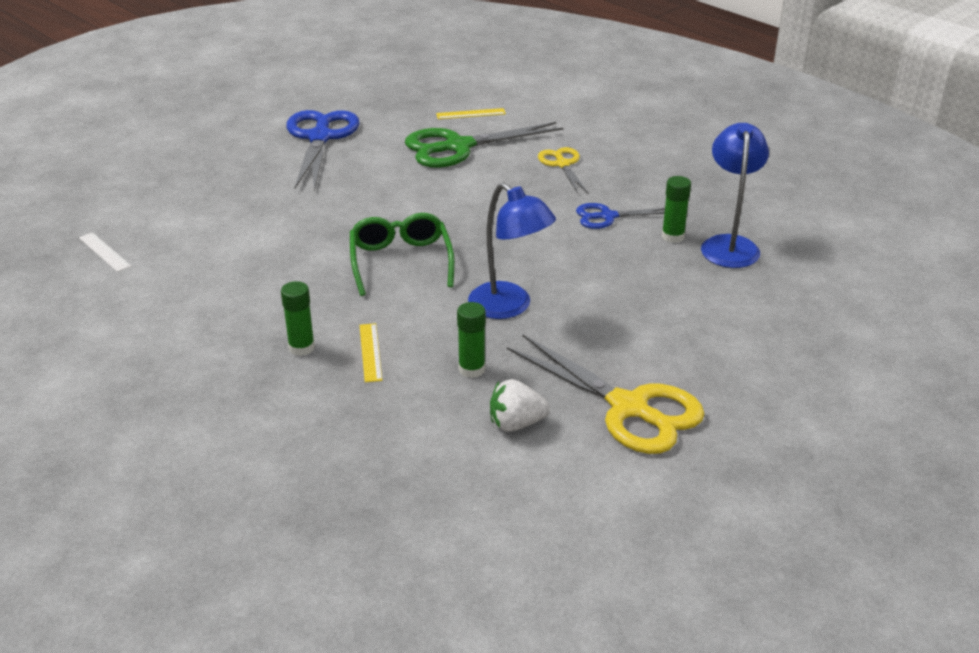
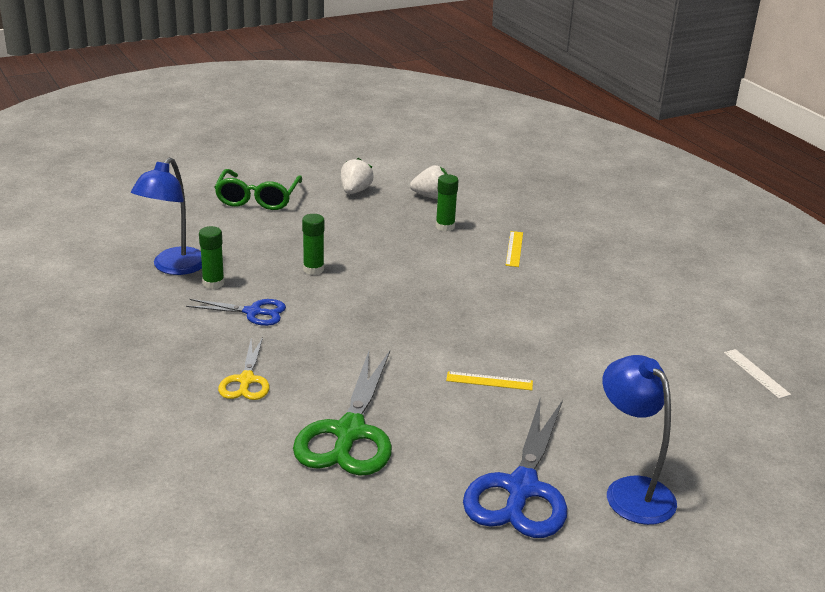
camera: 165 degrees left, 5 degrees down
(301, 347) = (566, 261): green glue stick -> green glue stick (313, 269)
(400, 261) = (469, 309): green glasses -> green glasses (257, 198)
(458, 147) = (349, 432): green scissors -> green scissors turned 105 degrees clockwise
(471, 114) = (301, 489): yellow ruler -> yellow ruler (489, 381)
(509, 307) = (395, 257): blue lamp -> blue lamp (631, 491)
(628, 407) = (355, 191): yellow scissors -> white strawberry

